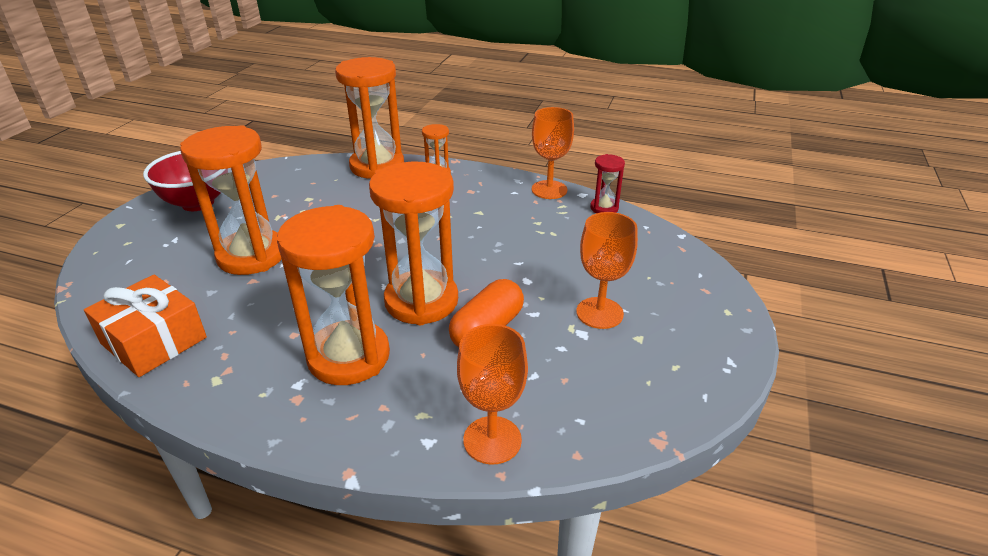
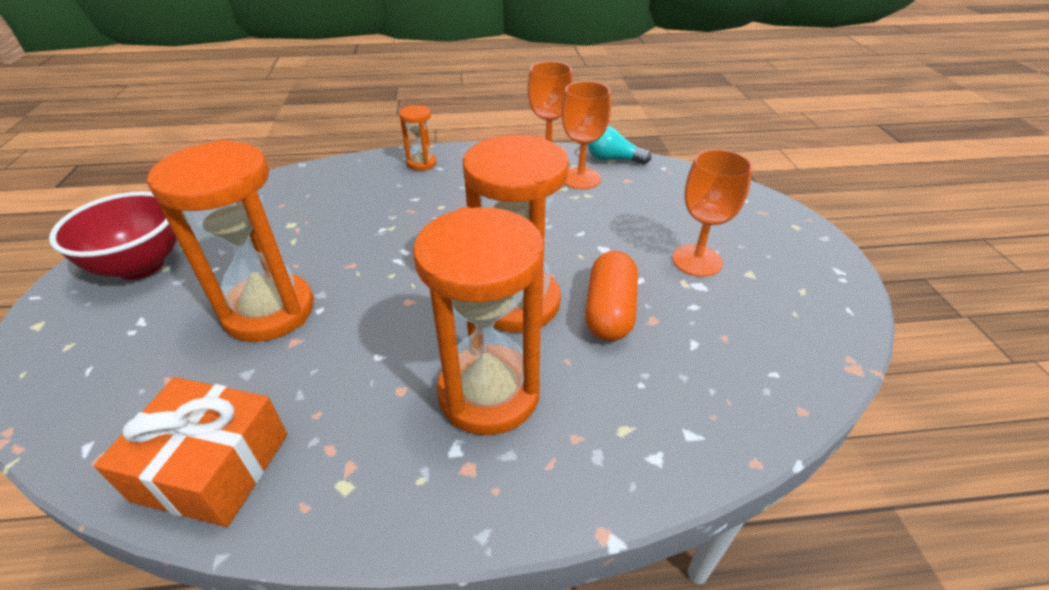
camera: 25 degrees left, 5 degrees up
(377, 166) = (346, 170): orange hourglass -> none
(492, 440) = (715, 428): orange goblet -> orange goblet (580, 178)
(604, 208) = (613, 159): red hourglass -> turquoise light bulb

